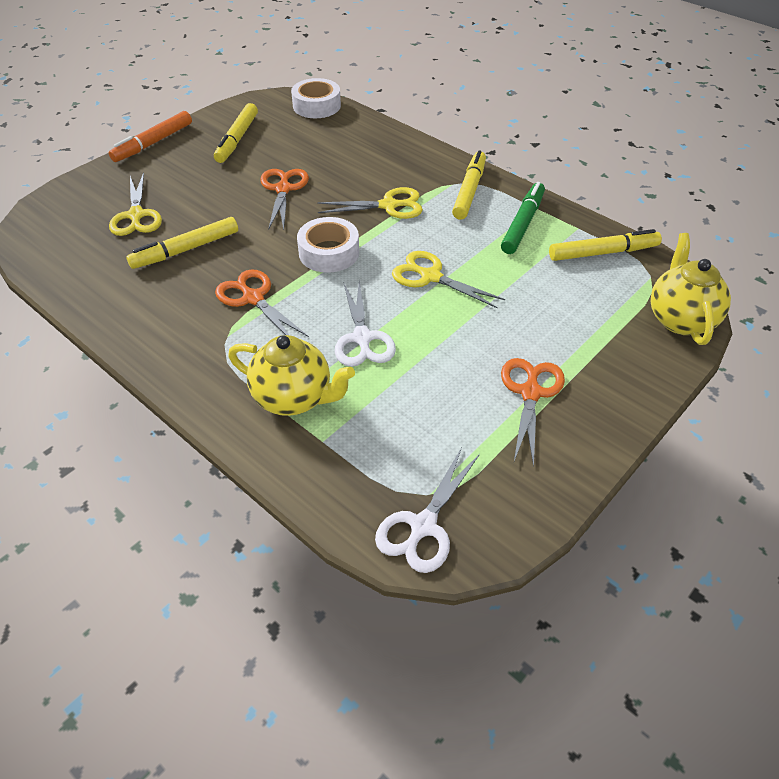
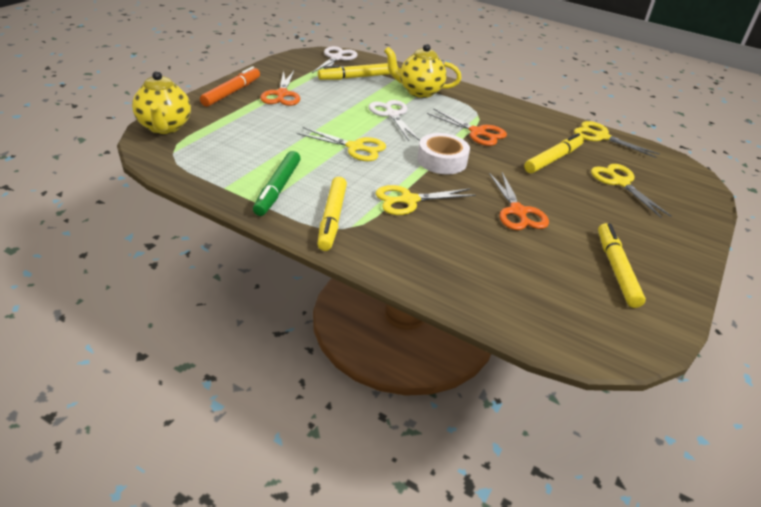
camera: 165 degrees right, 10 degrees down
(78, 284) = (601, 137): none -> yellow scissors
(153, 143) = (698, 258): orange marker -> orange marker (231, 92)
(316, 106) = (566, 336): white tape -> none
(603, 252) = (207, 168): yellow marker -> yellow marker (355, 77)

